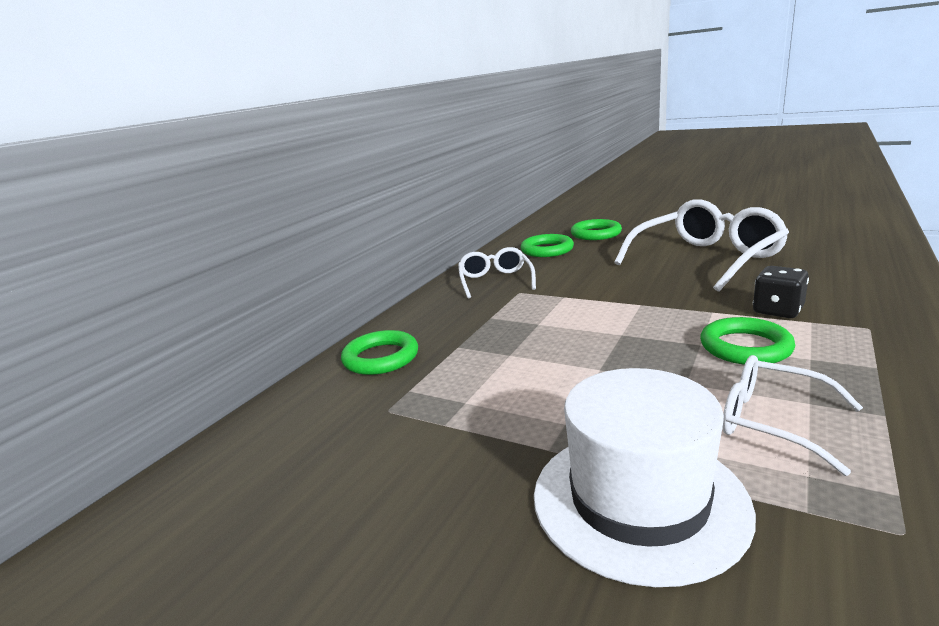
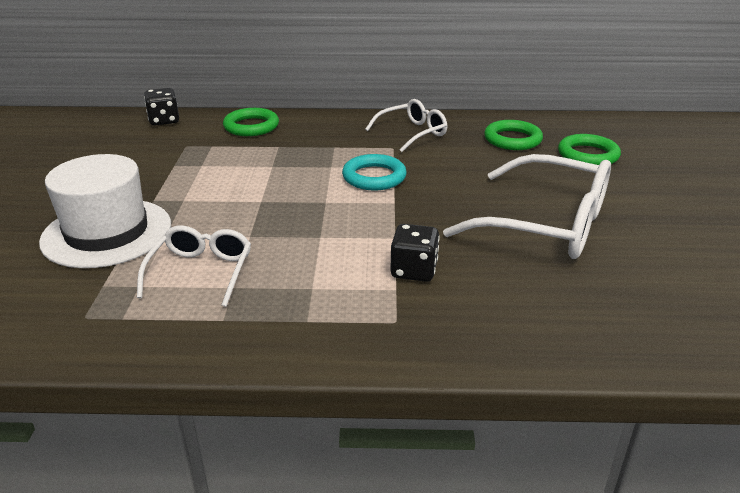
camera: 60 degrees right, 10 degrees up
(273, 424) = (164, 120): none -> black dice
(580, 306) = (374, 177): none -> turquoise ring
(745, 347) = (322, 257): green ring -> none

